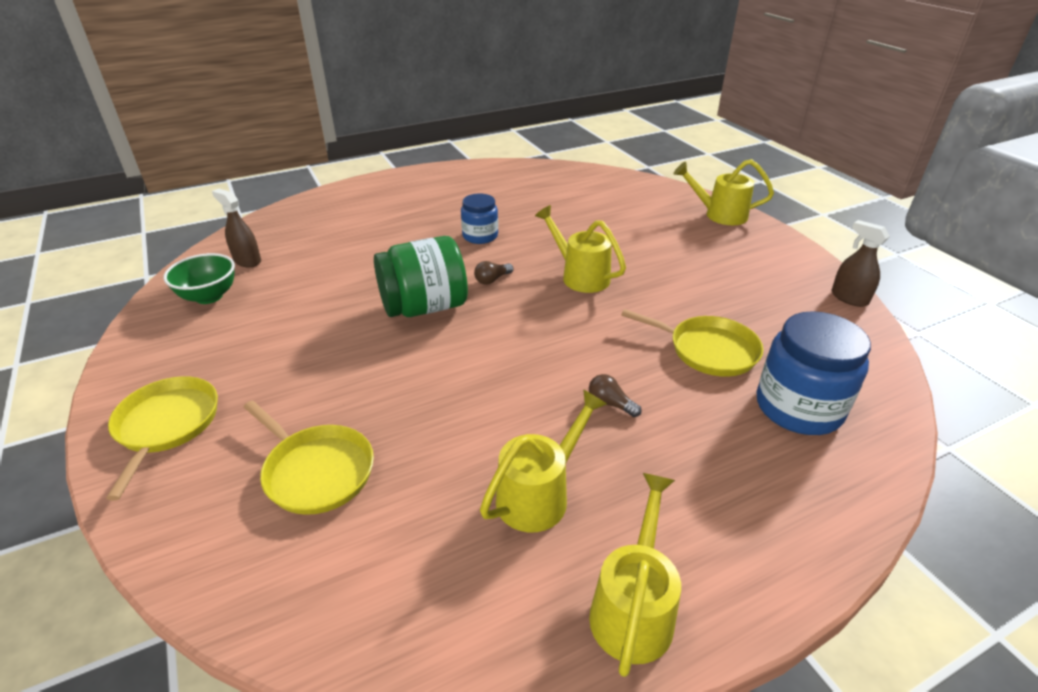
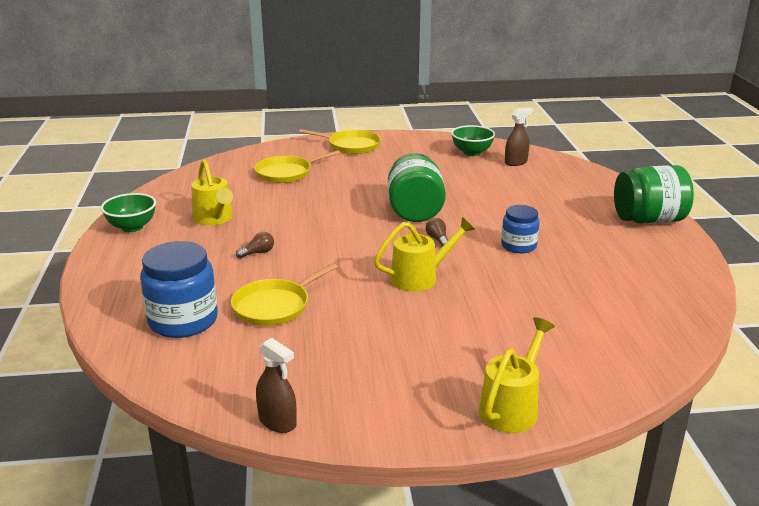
camera: 110 degrees right, 10 degrees down
(392, 185) = (648, 220): none -> green jar
(634, 607) = (132, 227): yellow watering can -> green bowl
(849, 298) = (277, 422): brown spray bottle -> brown spray bottle turned 60 degrees clockwise

